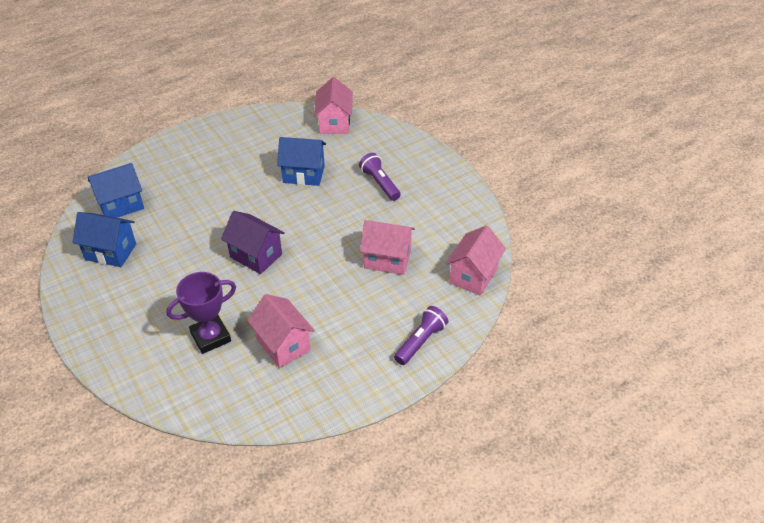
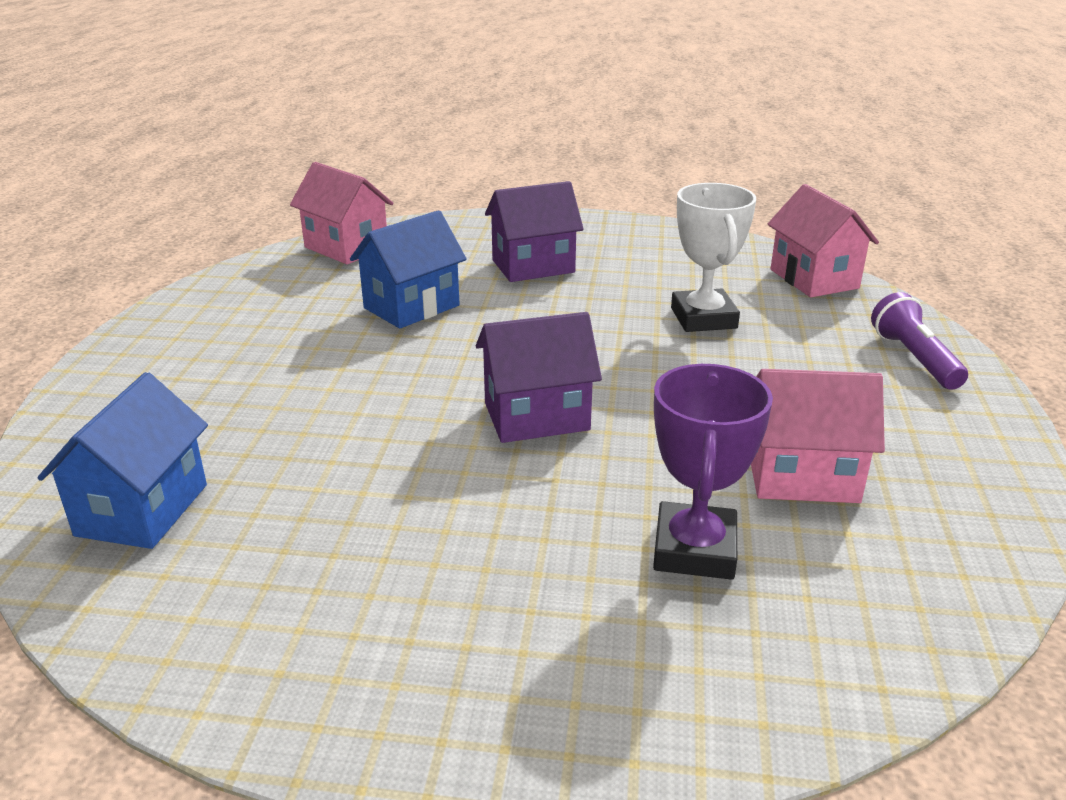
camera: 50 degrees left, 15 degrees down
(110, 252) = (256, 583): blue house -> none
(380, 183) = (533, 266): purple flashlight -> purple house
(387, 259) = (703, 318): pink house -> white trophy

